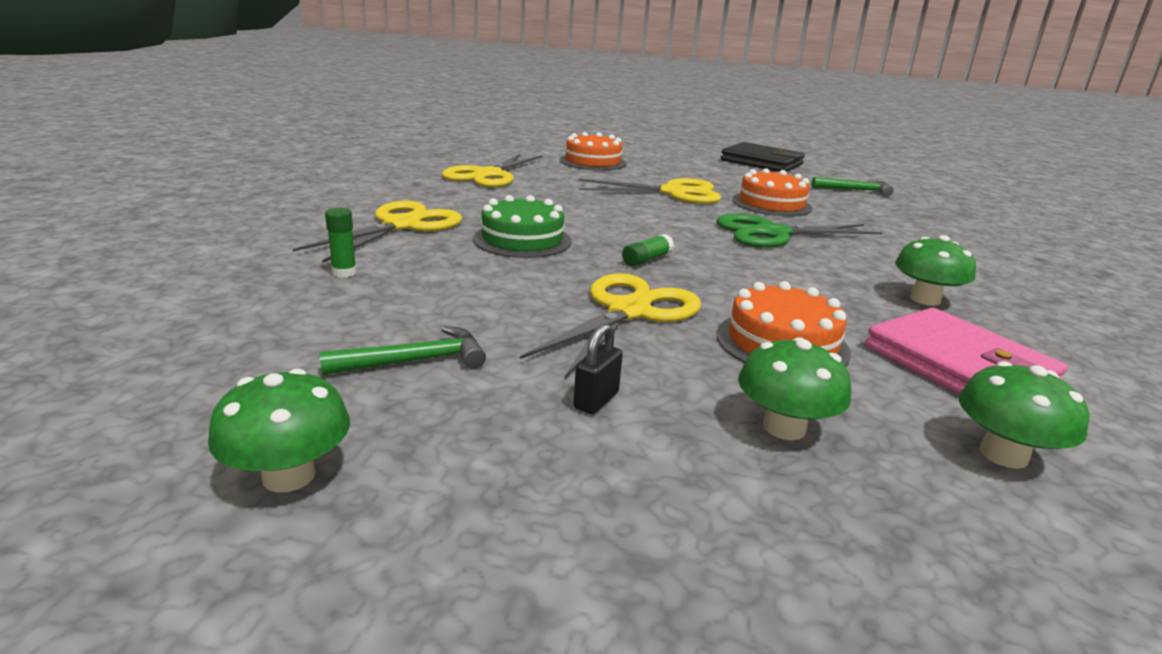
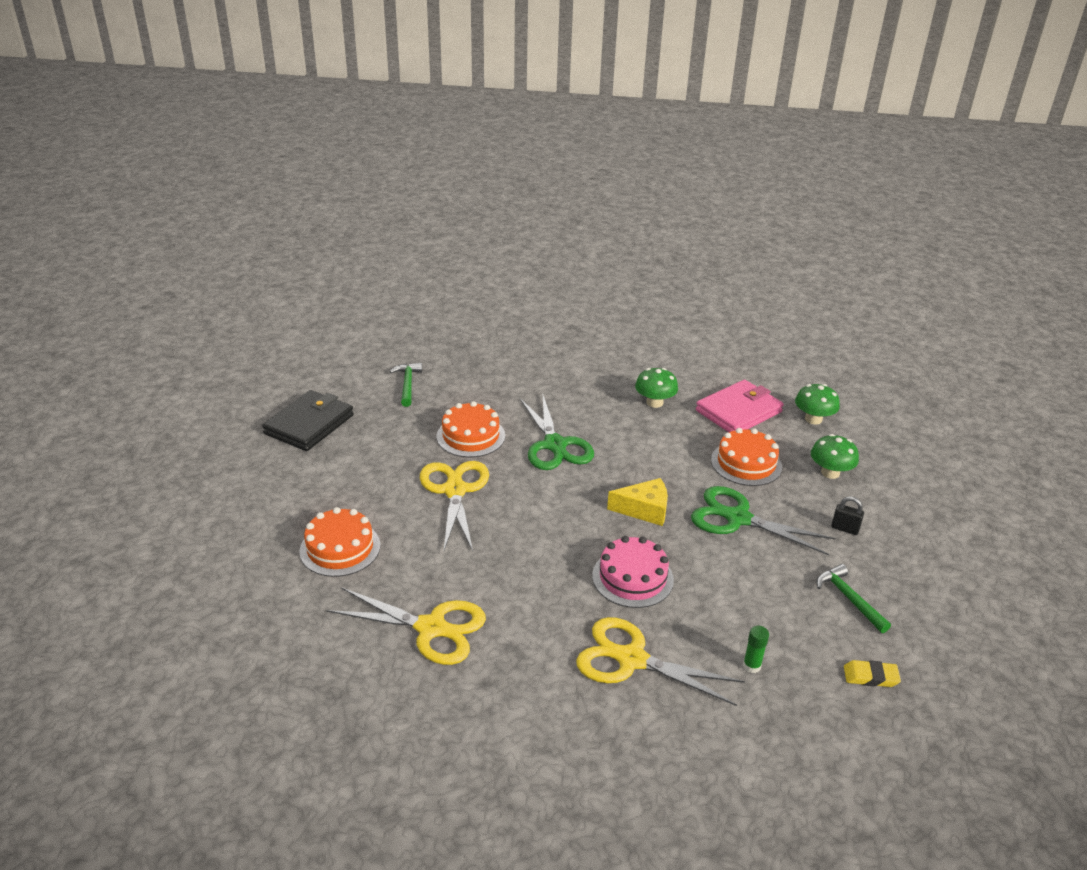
camera: 95 degrees left, 10 degrees up
(252, 340) = (870, 677): none -> yellow eraser
(289, 475) = (961, 617): green mushroom -> none
(522, 240) = (632, 578): green cake -> pink cake
(629, 311) = (737, 518): yellow scissors -> green scissors
(647, 260) = (644, 510): green glue stick -> yellow cheese

